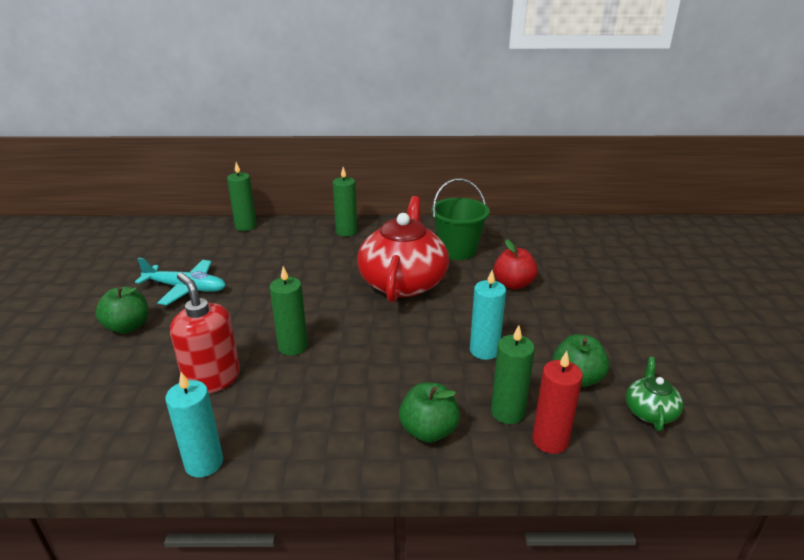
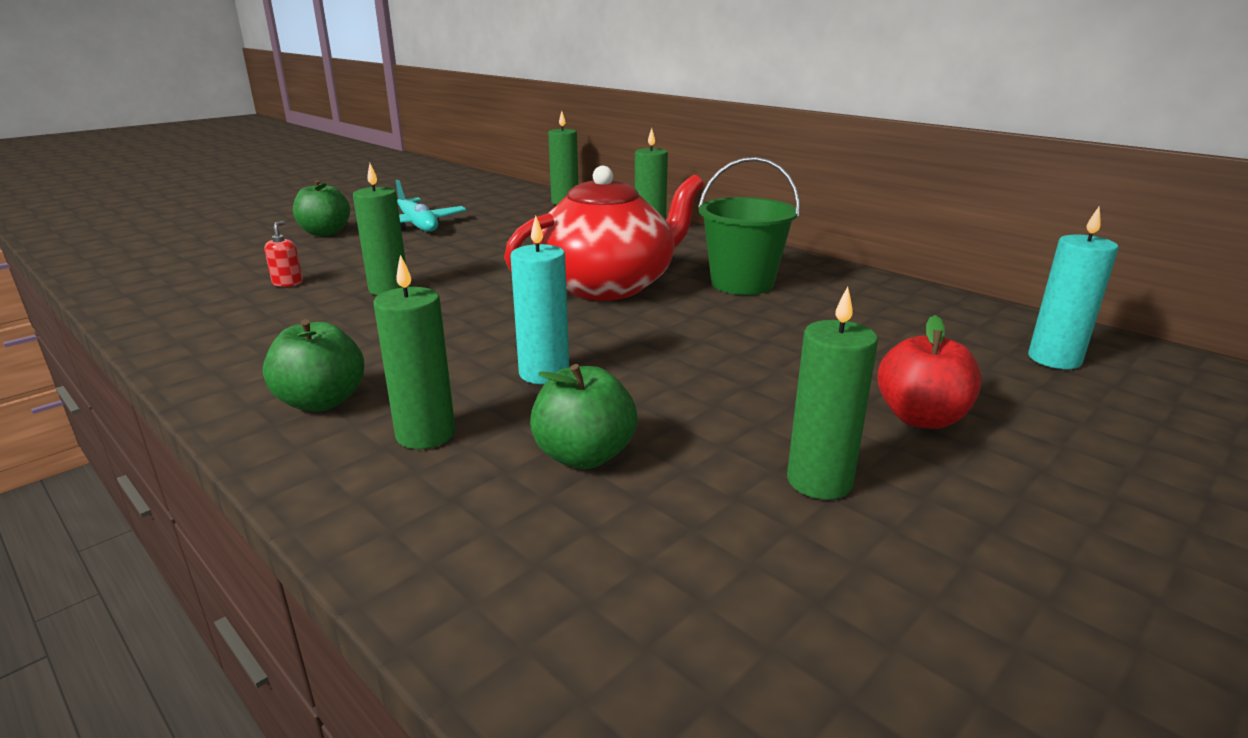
camera: 45 degrees right, 5 degrees down
(204, 463) = (153, 327): turquoise candle -> turquoise candle (1054, 359)
(212, 379) = (288, 283): red soap dispenser -> red soap dispenser, size x0.44
(513, 284) = (739, 336): red apple -> red apple (921, 418)
(550, 440) = (398, 486): red candle -> none
(650, 411) = (595, 550): green teapot -> none
(651, 338) = (819, 481): none -> green candle

